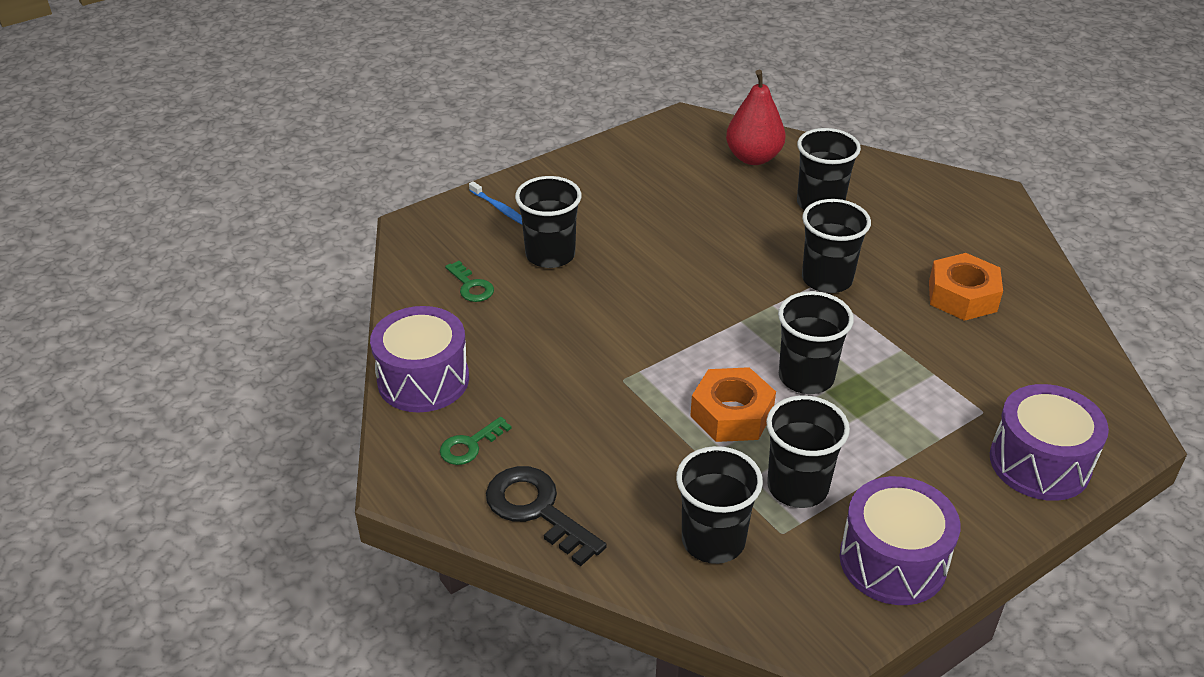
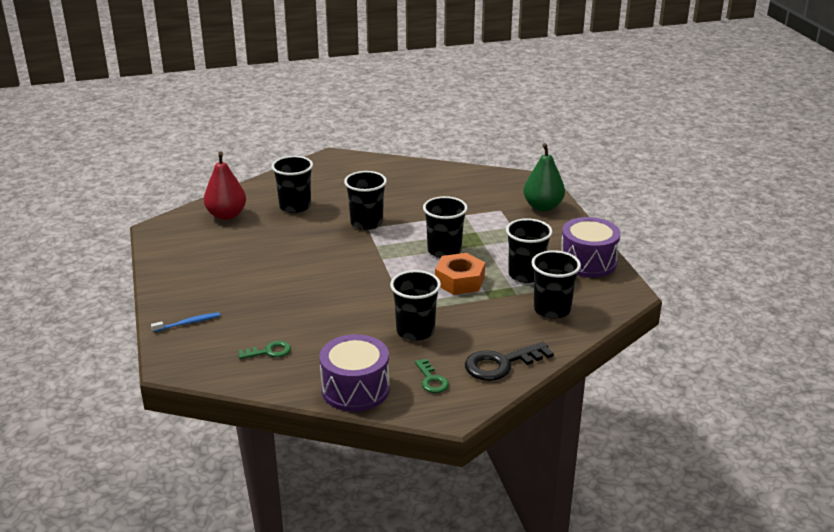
camera: 70 degrees left, 10 degrees down
(550, 255) = (262, 312): black cup -> black cup (415, 331)
(962, 296) = (411, 189): orange nut -> none
(1039, 463) = (543, 207): purple drum -> green pear

